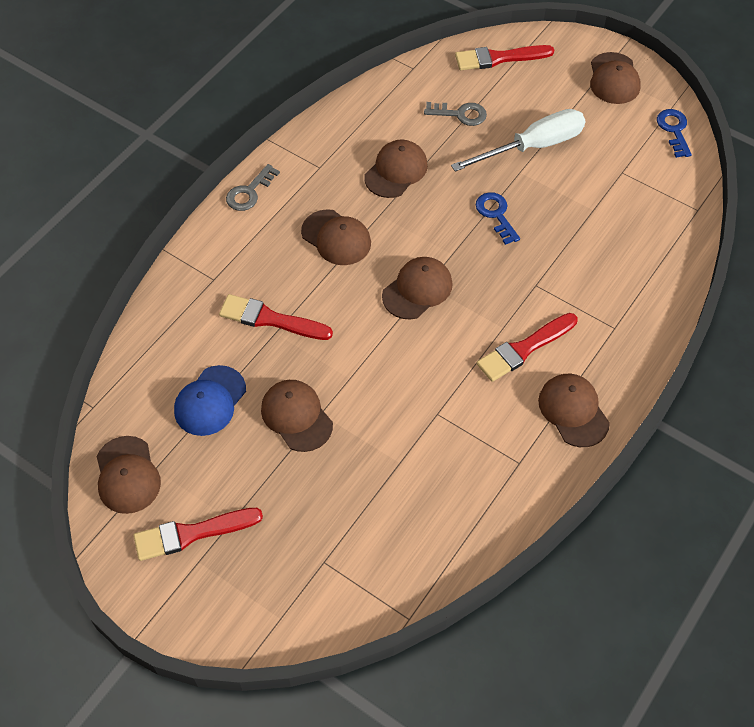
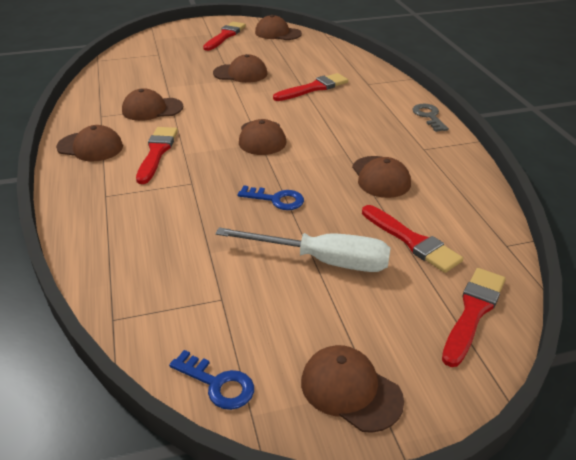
camera: 130 degrees right, 20 degrees down
(210, 401) = (286, 59): blue cap -> none
(336, 238) = (347, 129): brown cap -> brown cap (152, 109)
(460, 114) = (412, 241): grey key -> red brush
(532, 146) = (322, 261): white screwdriver -> white screwdriver turned 90 degrees counterclockwise

